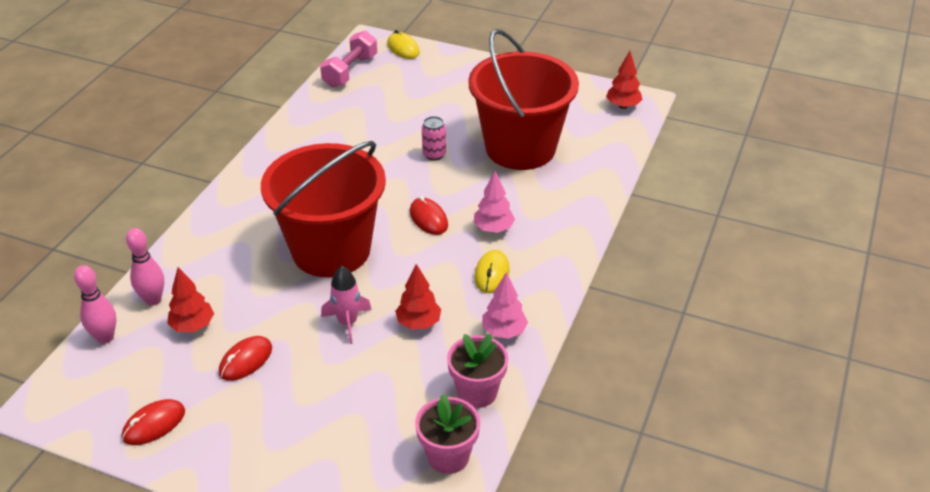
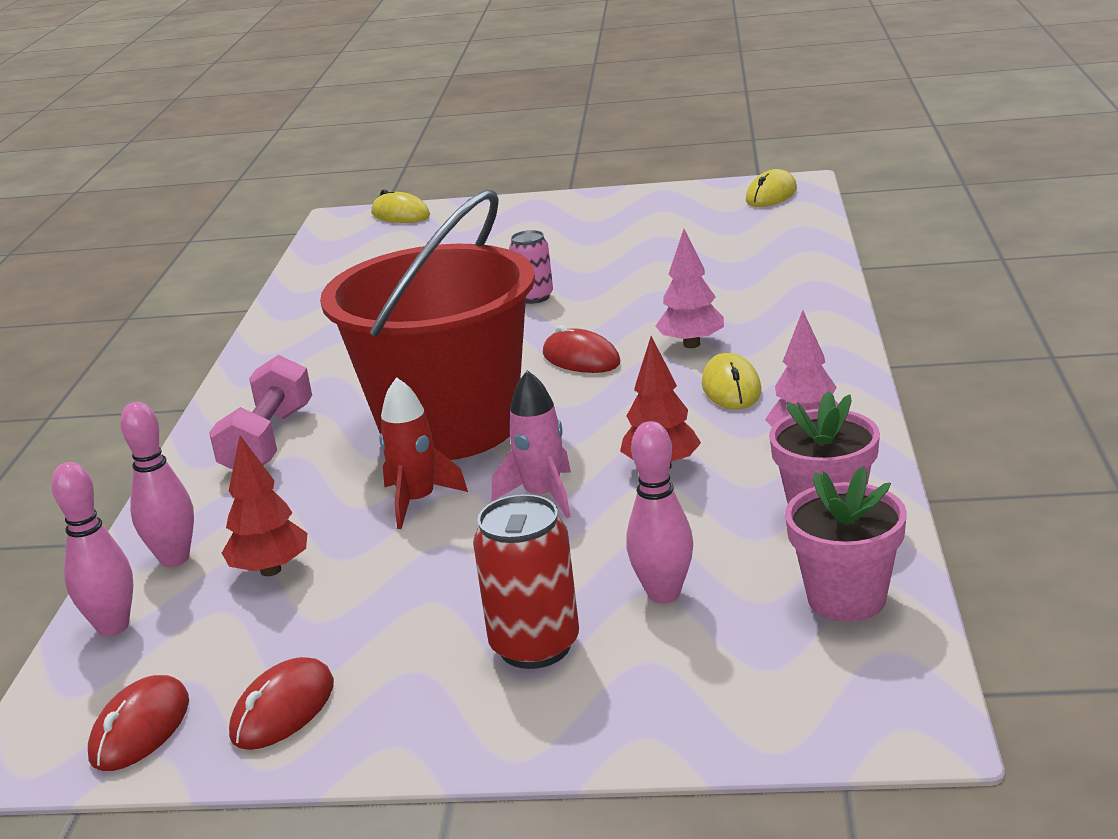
camera: 15 degrees left, 15 degrees down
(246, 360) = (398, 585): red mouse -> red mouse (140, 729)
(285, 302) = (417, 501): none -> red rocket
(285, 429) = (535, 646): none -> red can
(350, 71) = (335, 251): pink dumbbell -> pink dumbbell (268, 441)
(364, 417) = (664, 594): none -> pink bowling pin
(520, 148) = (660, 262): red bucket -> none
(623, 106) = (771, 195): red tree -> yellow mouse

